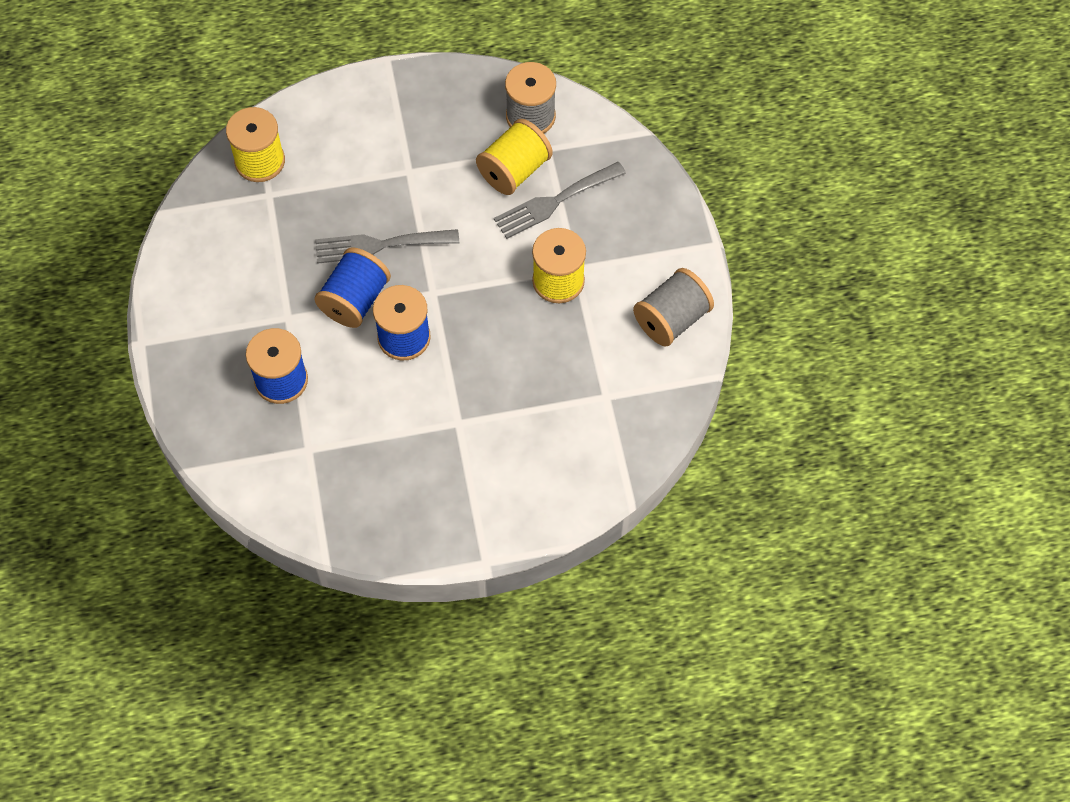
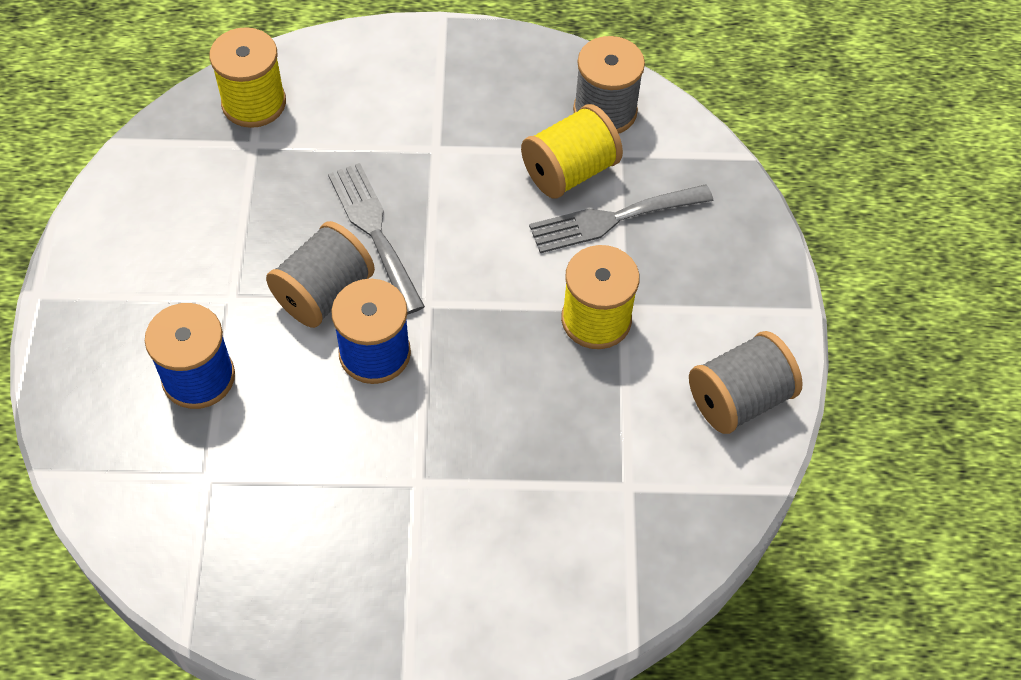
camera: 10 degrees right, 5 degrees down
(355, 300) = (324, 293): blue spool -> grey spool
(379, 245) = (374, 231): grey fork -> grey fork turned 60 degrees clockwise

